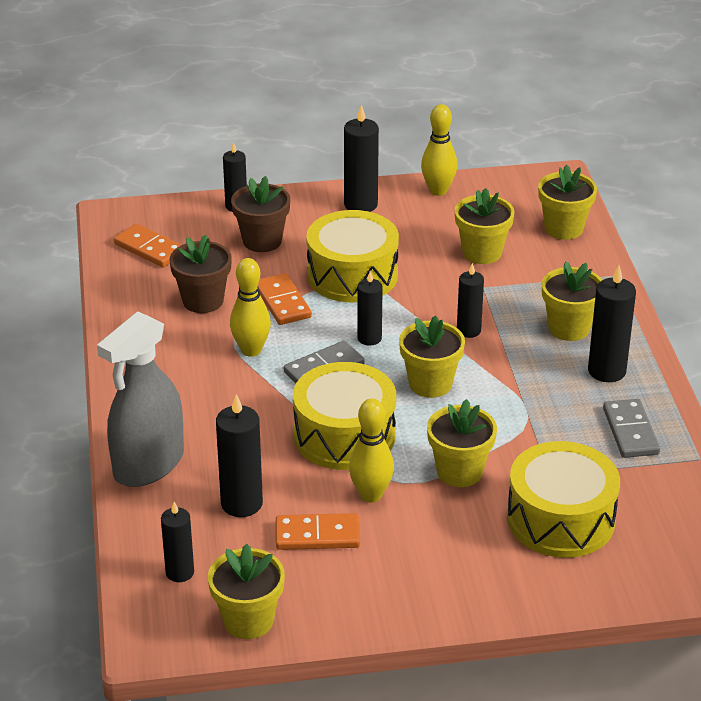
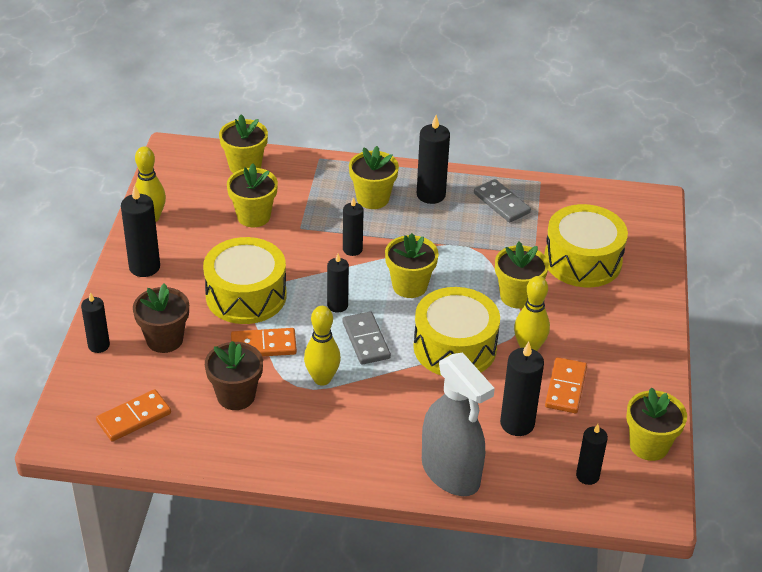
camera: 75 degrees left, 5 degrees up
(630, 431) = (501, 203): grey domino -> grey domino turned 45 degrees clockwise

